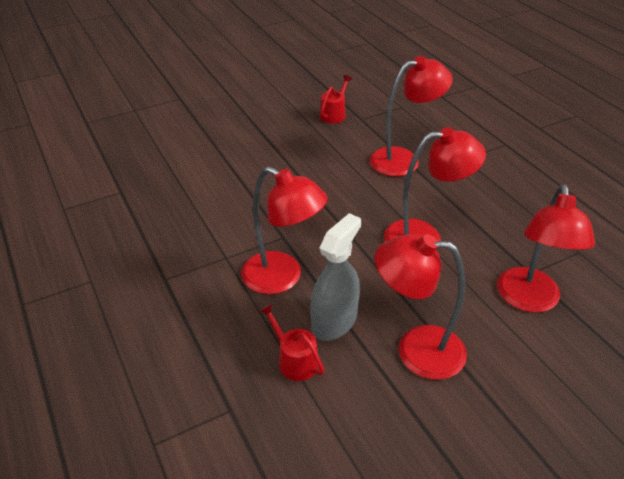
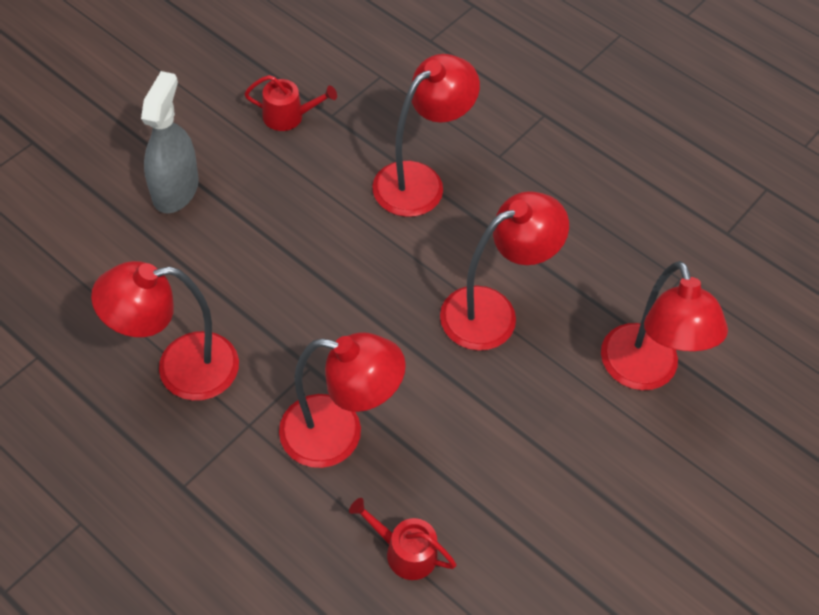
camera: 25 degrees left, 15 degrees up
(334, 114) = (288, 116): red watering can -> red watering can turned 90 degrees clockwise
(334, 321) = (430, 480): grey spray bottle -> grey spray bottle (175, 190)
(416, 350) = (540, 487): red lamp -> red lamp (180, 368)

